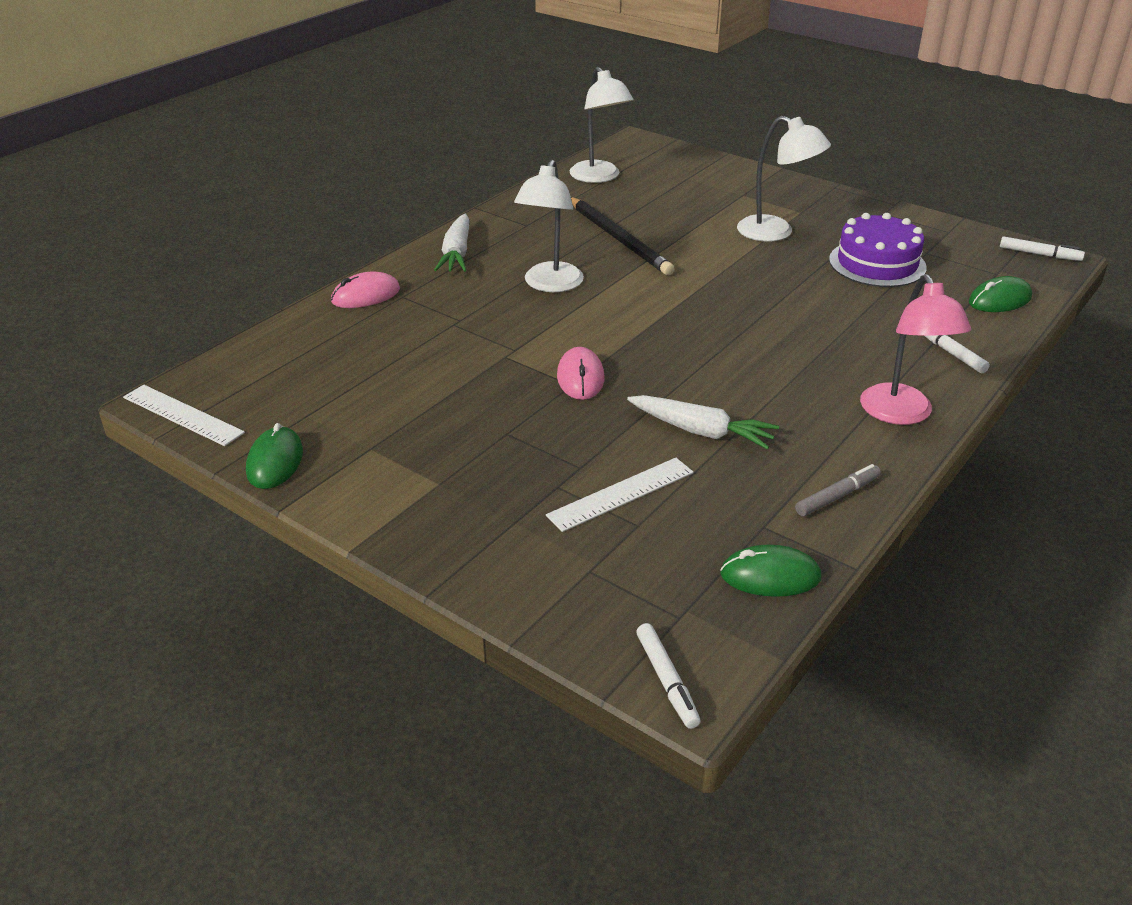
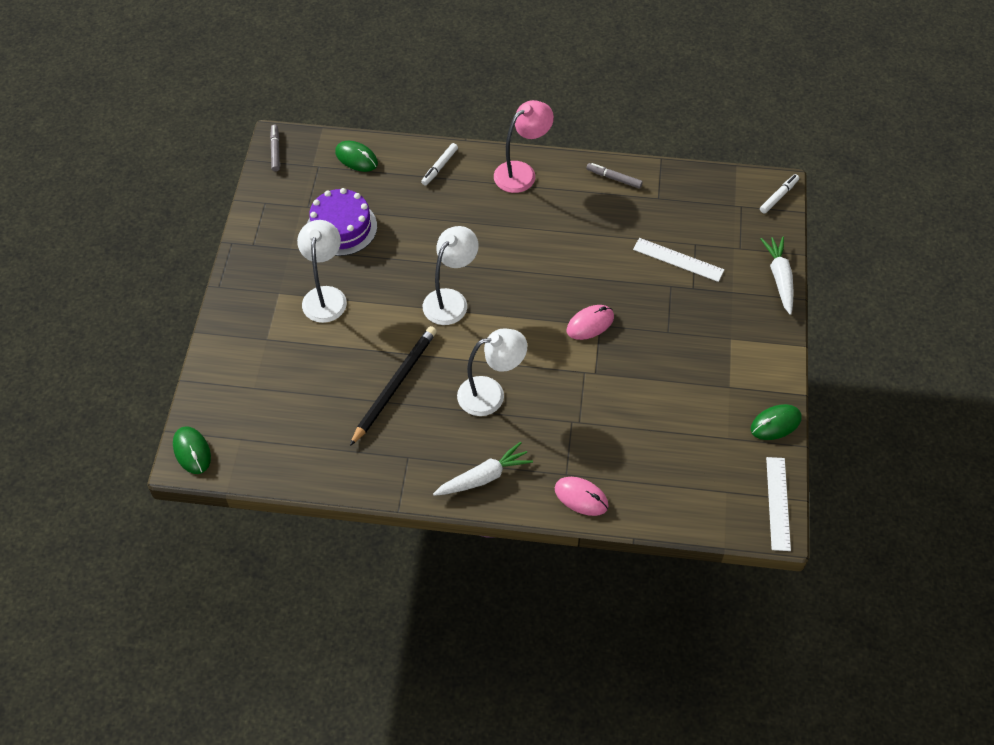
camera: 120 degrees left, 20 degrees up
(599, 177) = (286, 450): white lamp -> white lamp (451, 300)
(701, 431) = (600, 248): white carrot -> white carrot (779, 278)
(770, 576) = (690, 185): green mouse -> green mouse (192, 451)
(1039, 254) = (275, 151): white marker -> grey marker

